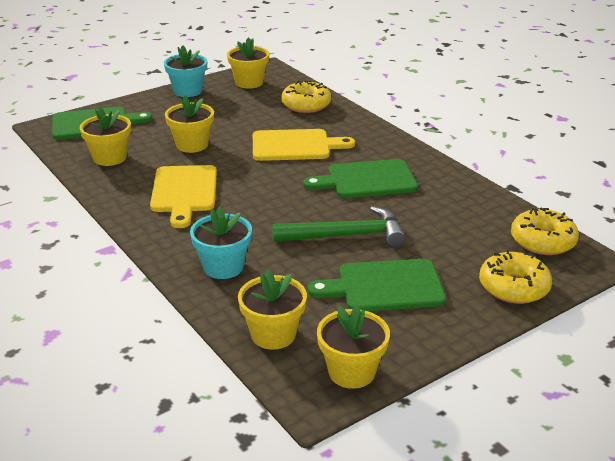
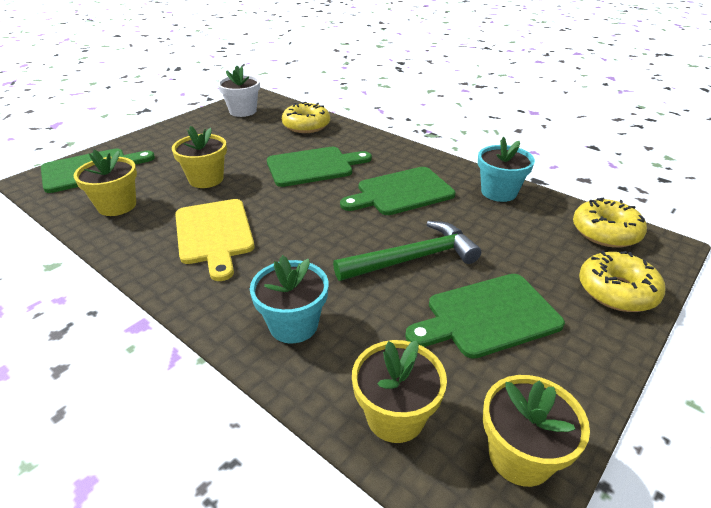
camera: 15 degrees left, 5 degrees up
(188, 91) = (184, 125): turquoise flower pot -> turquoise flower pot (499, 192)
(249, 82) = (243, 111): yellow flower pot -> white flower pot
(295, 146) = (313, 166): yellow cutting board -> green cutting board

